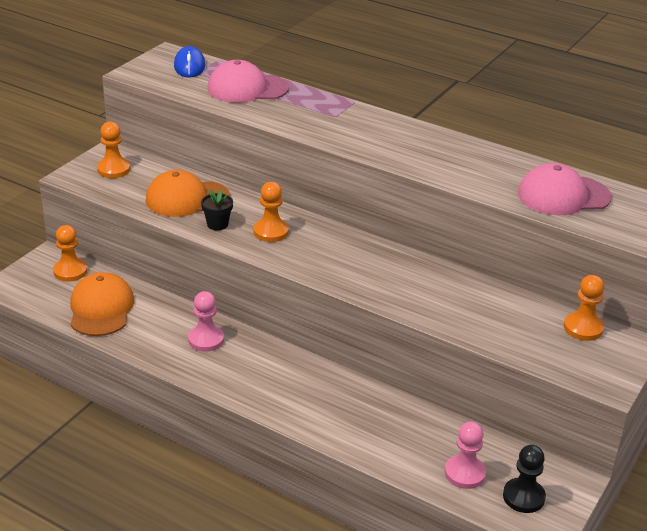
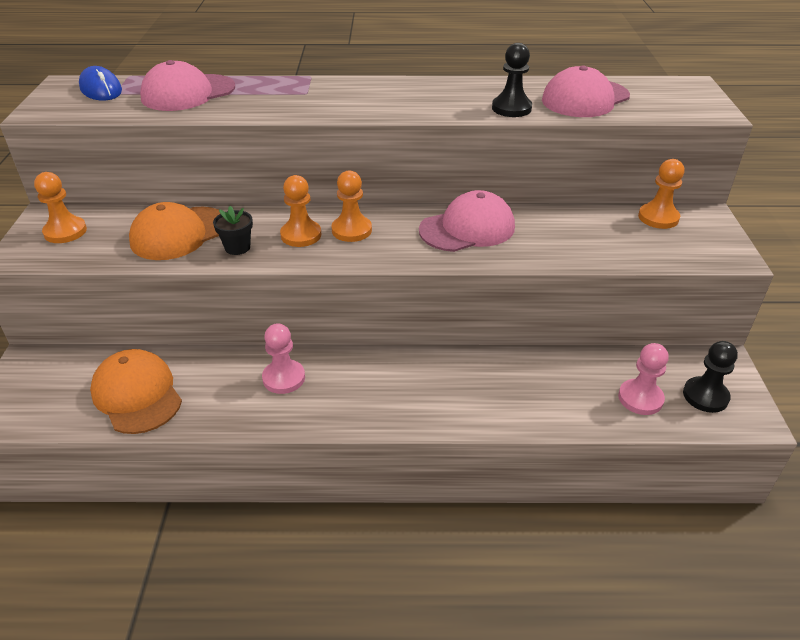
camera: 30 degrees left, 5 degrees up
(70, 271) = (66, 367): orange pawn -> orange pawn (351, 230)
(404, 274) = (467, 228): none -> pink cap
(485, 183) = (511, 108): none -> black pawn

